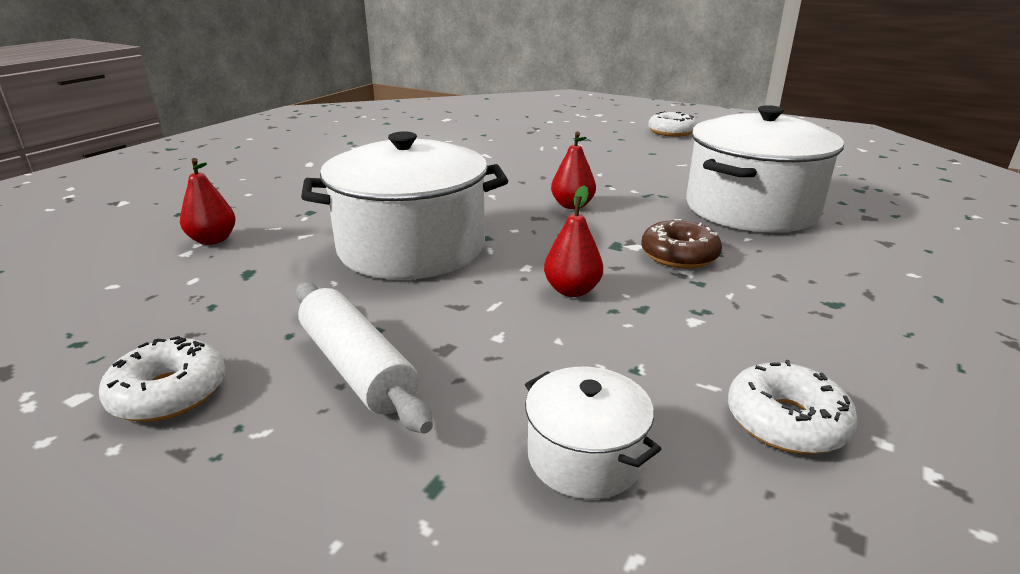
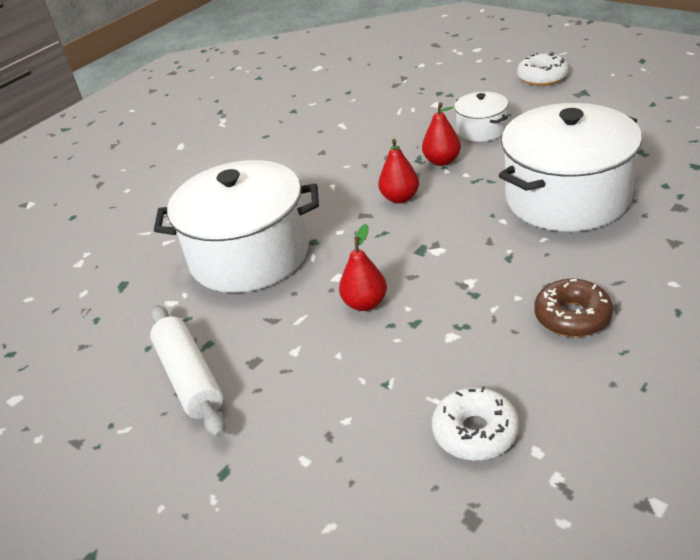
camera: 15 degrees right, 10 degrees up
(169, 393) = (69, 397): white donut -> none
(213, 240) = (98, 248): red pear -> red pear (442, 161)
(585, 457) = (323, 455): white pot -> white pot (481, 130)
(679, 255) = (471, 262): brown donut -> brown donut (572, 317)

